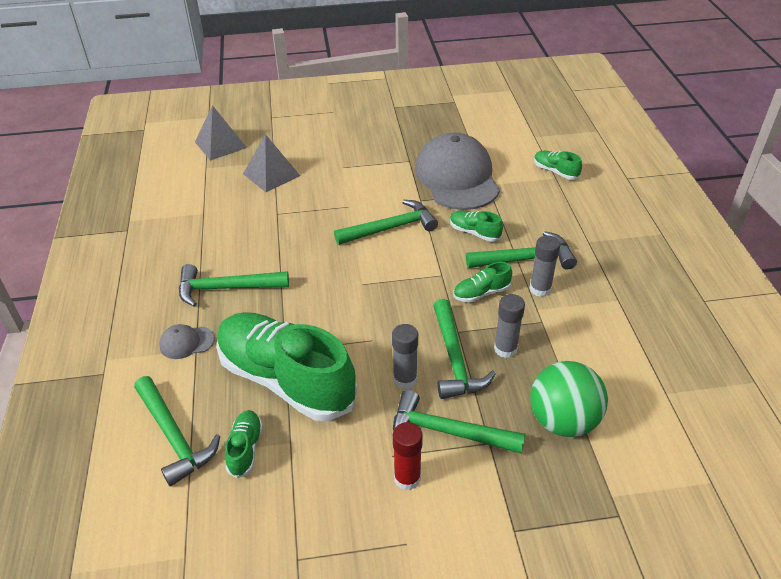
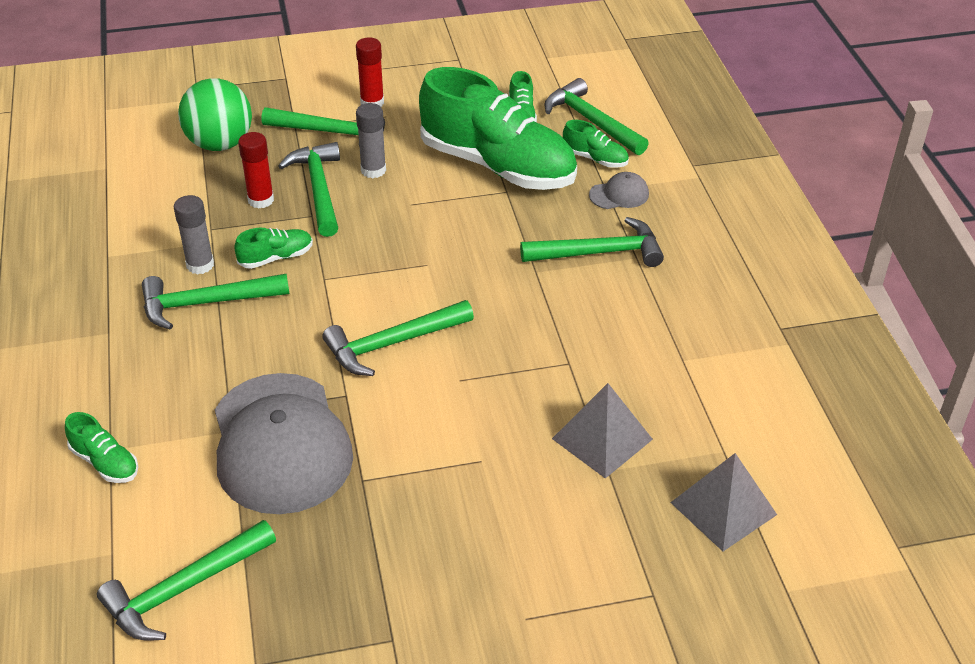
camera: 175 degrees right, 0 degrees up
(474, 232) = (269, 340): green shoe -> green shoe (595, 158)
(494, 124) = (184, 589): none -> green hammer
(505, 349) = (261, 200): grey glue stick -> red glue stick

